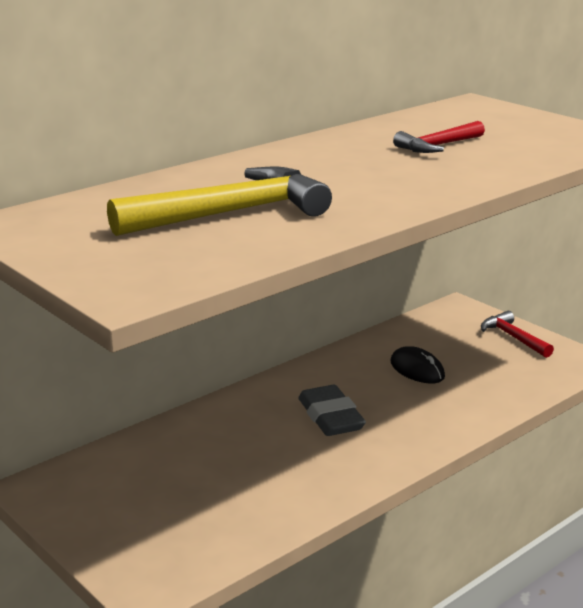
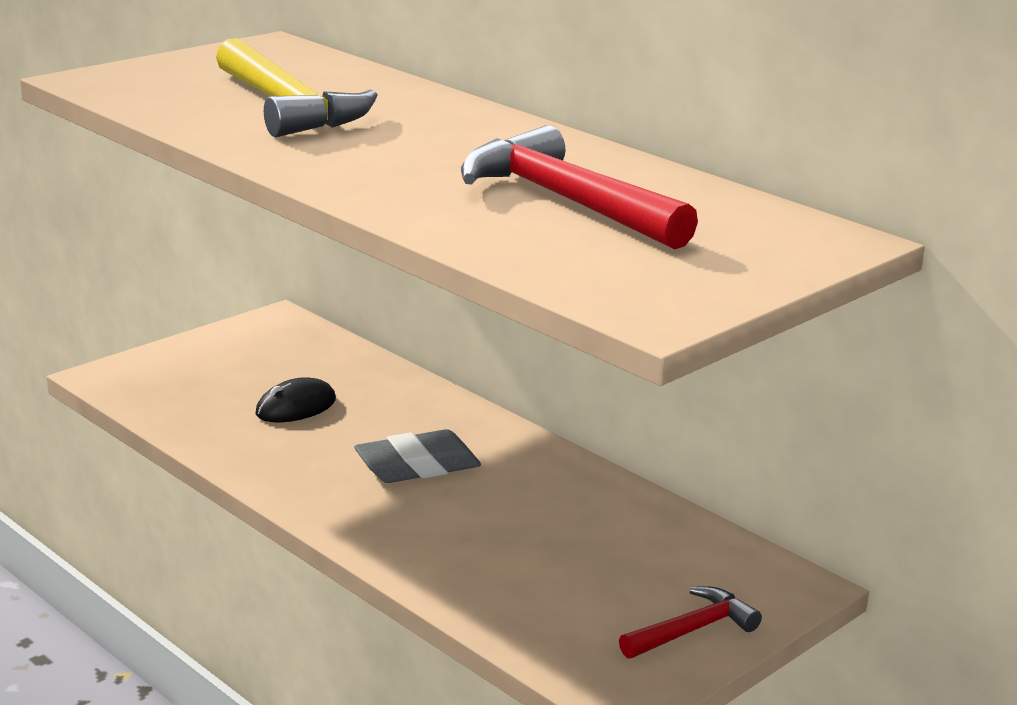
camera: 85 degrees right, 0 degrees up
(417, 369) = (559, 533): black mouse -> black mouse (296, 407)
(438, 146) = (565, 201): red hammer -> red hammer, size x1.80

